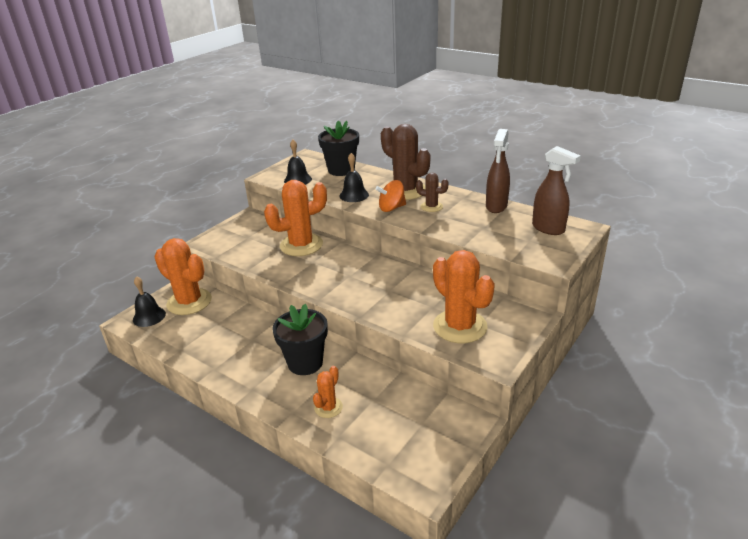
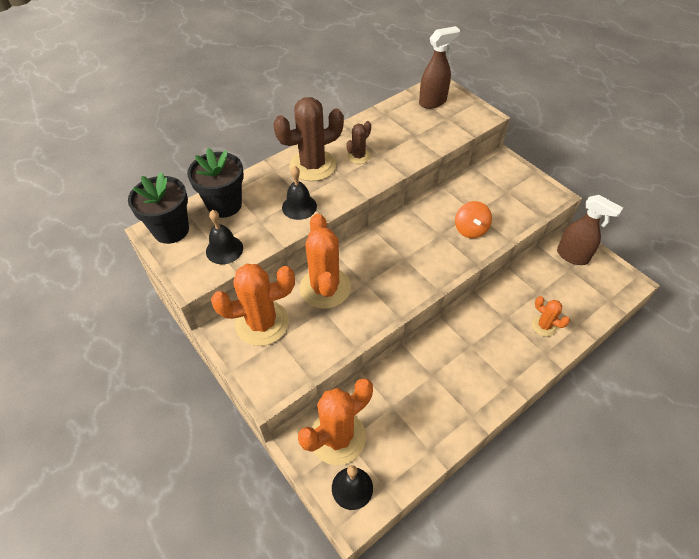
camera: 75 degrees left, 20 degrees up
(305, 363) = (481, 333): black flower pot -> black flower pot (171, 230)
(391, 208) = (346, 184): orange spinning top -> orange spinning top (470, 229)
(460, 326) = (507, 203): orange cactus -> orange cactus (262, 323)
(496, 206) = (380, 117): brown spray bottle -> brown spray bottle (572, 256)

